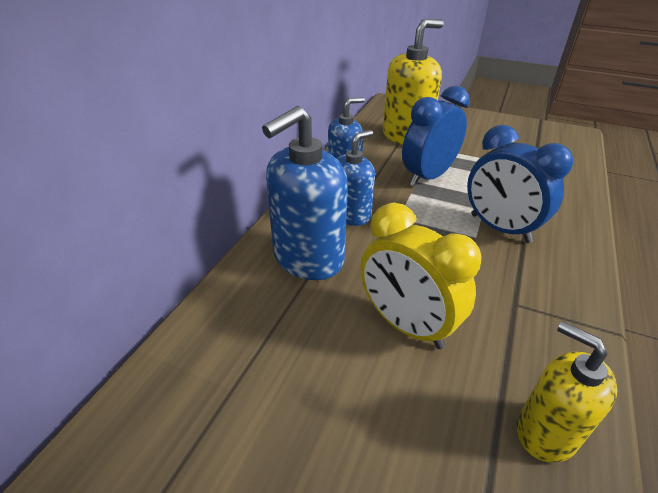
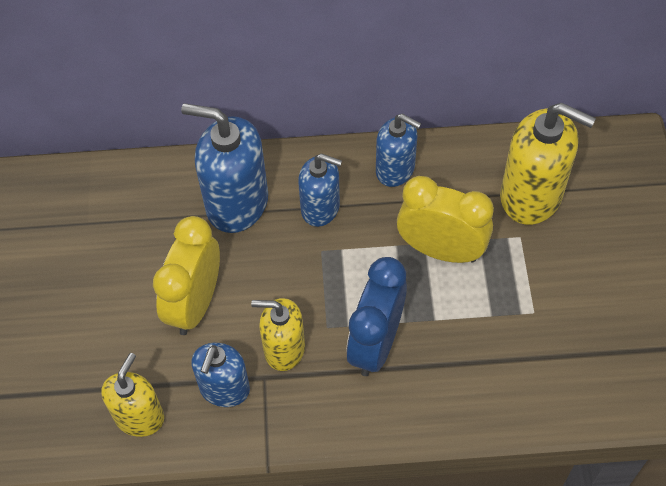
camera: 65 degrees right, 20 degrees up
(428, 177) = (441, 250): blue clock -> yellow clock
(487, 280) = (284, 349): none -> yellow soap dispenser
(522, 337) = (224, 389): none -> blue soap dispenser

